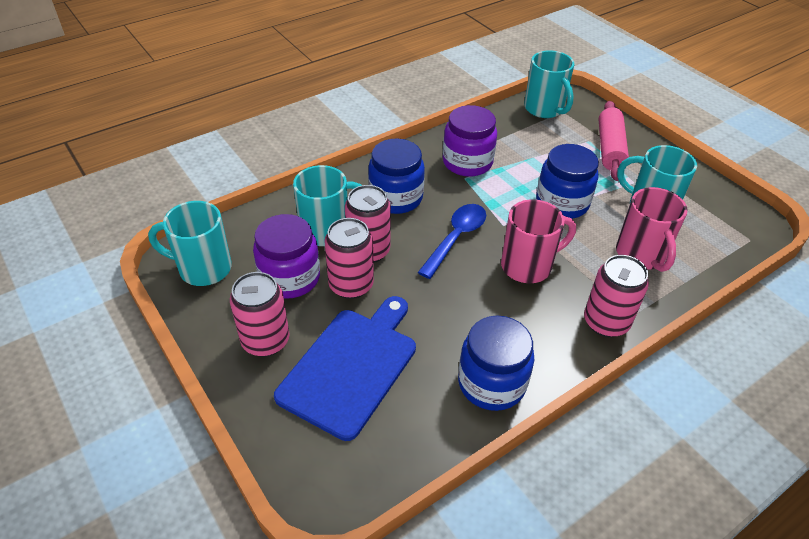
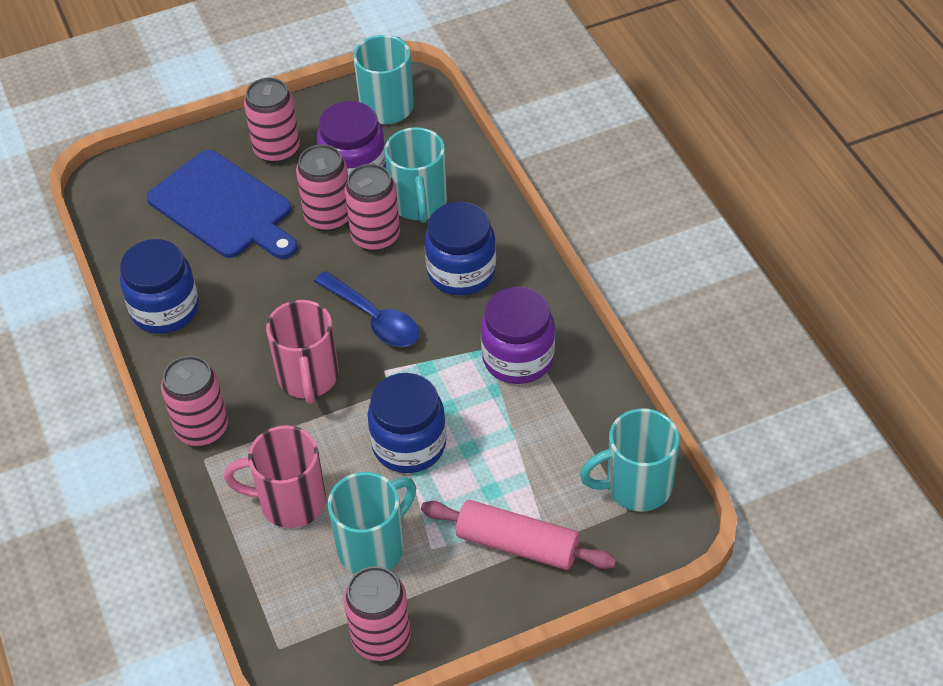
camera: 105 degrees right, 5 degrees up
(709, 194) = (381, 638): none -> pink can

